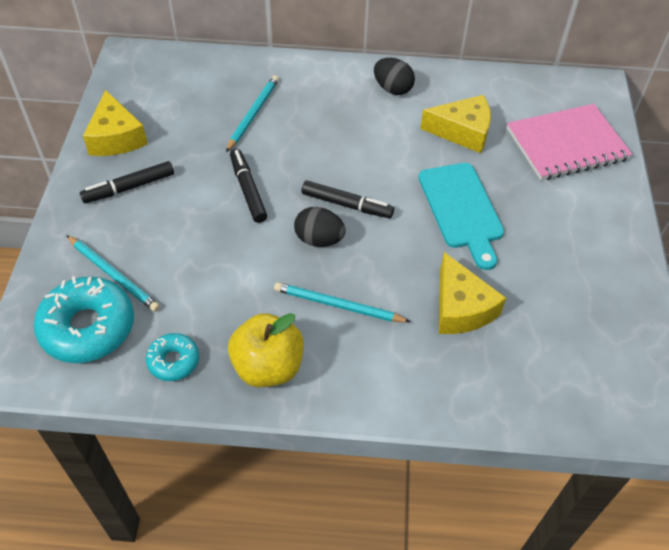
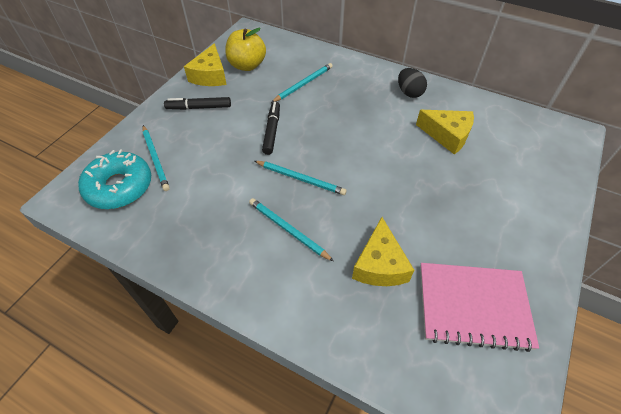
camera: 25 degrees right, 0 degrees up
(173, 361) = (156, 228): turquoise donut -> none
(268, 367) = (214, 256): yellow apple -> yellow apple (247, 65)
(319, 239) = (301, 179): black egg -> turquoise pencil
(346, 204) = (333, 161): black marker -> none
(461, 209) = (418, 190): turquoise cutting board -> none
(566, 144) = (529, 168): pink notebook -> pink notebook (473, 306)

